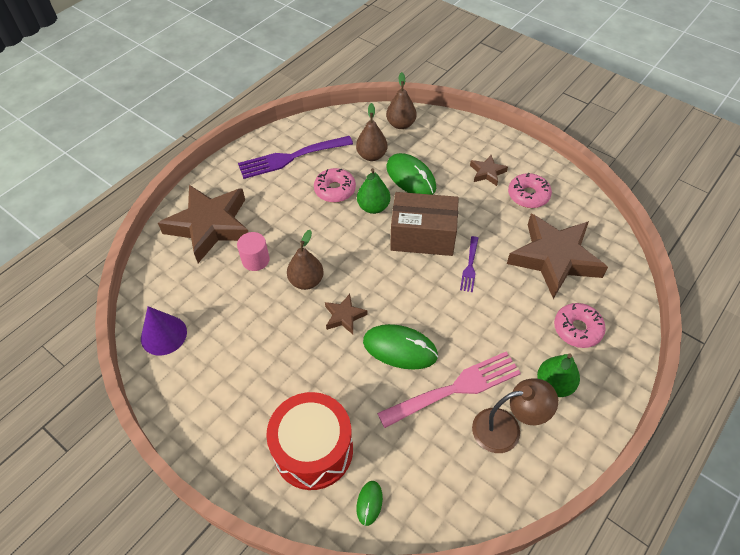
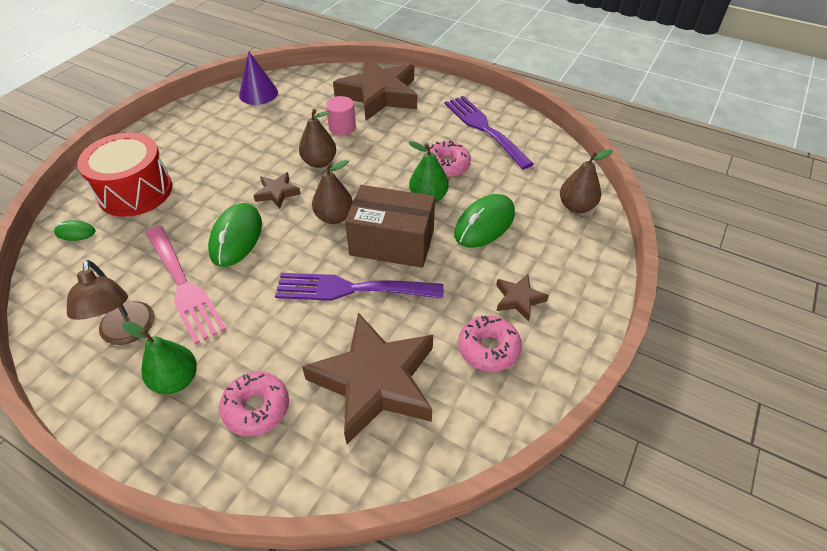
camera: 80 degrees right, 5 degrees down
(371, 155) = (510, 187): brown pear -> brown pear (334, 217)
(423, 236) = (392, 242): brown box -> brown box turned 75 degrees counterclockwise
(470, 266) = (351, 289): purple fork -> purple fork, size x1.96

